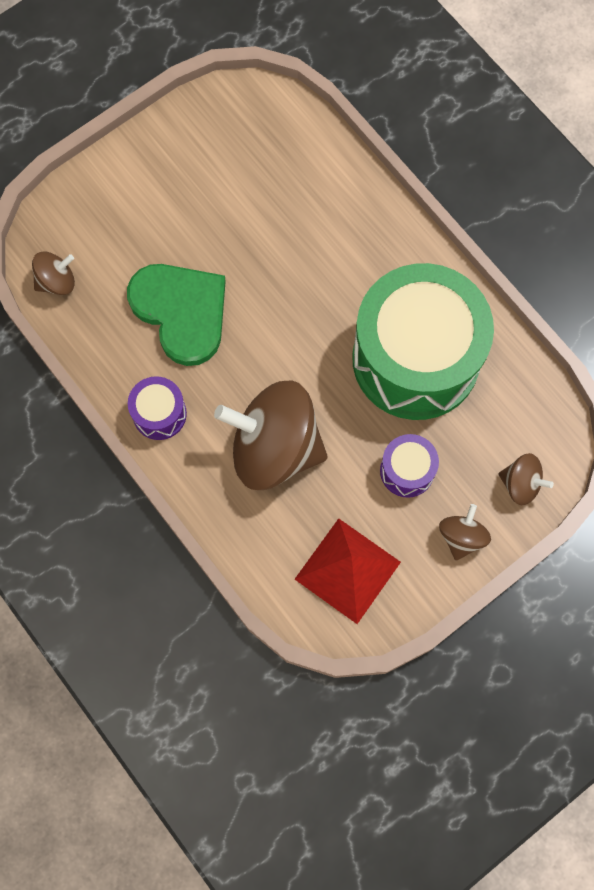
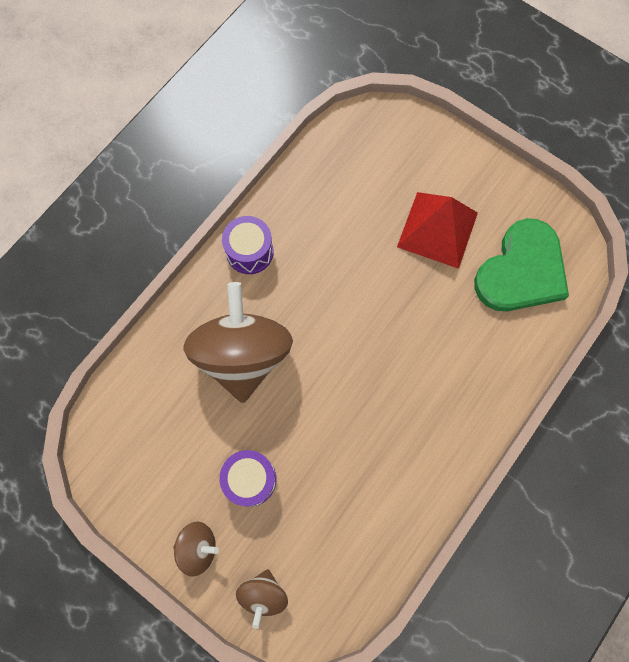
camera: 75 degrees right, 0 degrees up
(57, 281) = (344, 140): brown spinning top -> none
(181, 312) = (347, 243): green heart -> green heart (521, 271)
(347, 570) = (144, 448): red pyramid -> red pyramid (437, 229)
(415, 359) = (362, 461): green drum -> none

